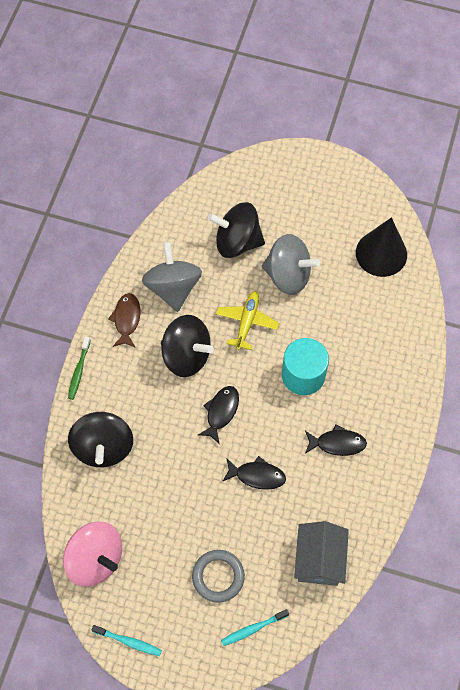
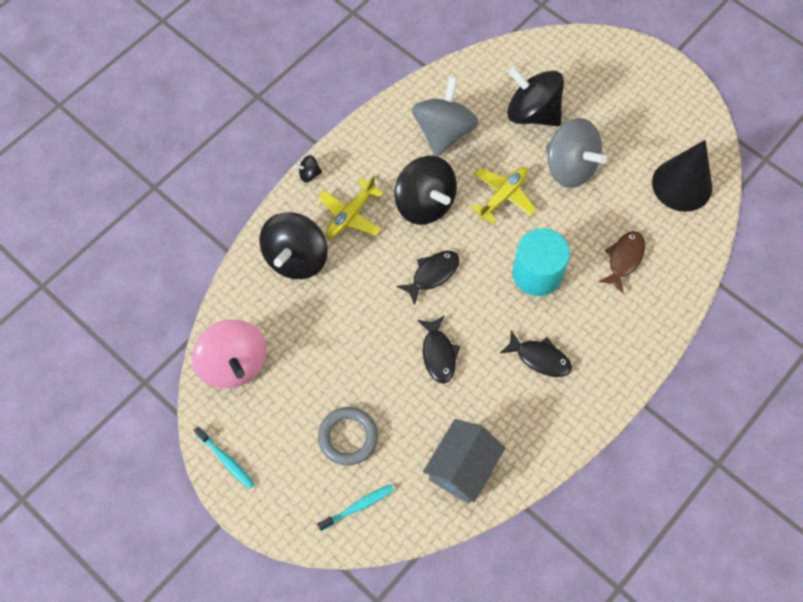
camera: 25 degrees right, 0 degrees up
(79, 371) = (309, 174): green toothbrush -> black spinning top
(126, 319) = (381, 144): brown fish -> brown fish (624, 259)
(130, 391) = (350, 215): none -> yellow plane
(253, 629) = (358, 506): turquoise toothbrush -> turquoise toothbrush turned 150 degrees clockwise
(257, 475) = (438, 354): black fish -> black fish turned 45 degrees clockwise

